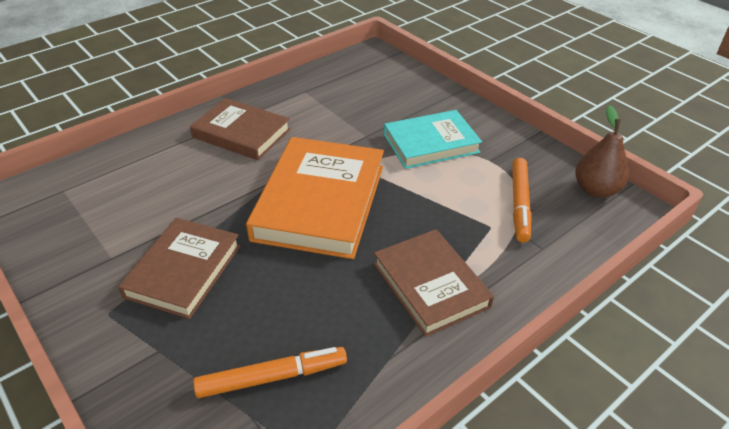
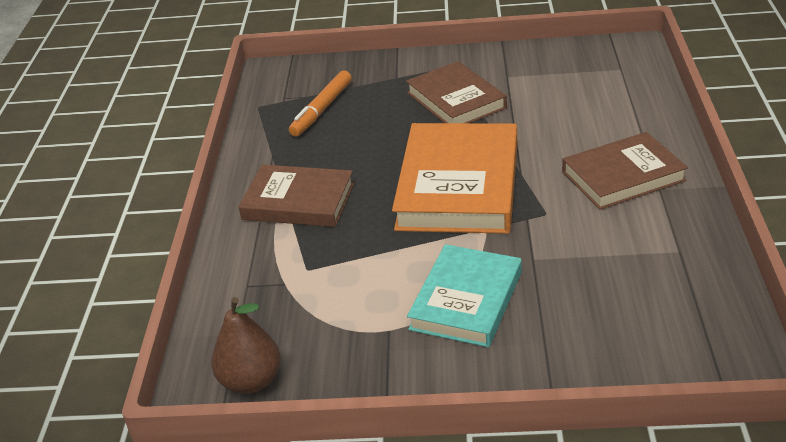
camera: 135 degrees right, 5 degrees down
(320, 202) = (458, 185): orange book -> orange book turned 45 degrees clockwise
(519, 204) = (306, 307): orange marker -> none

